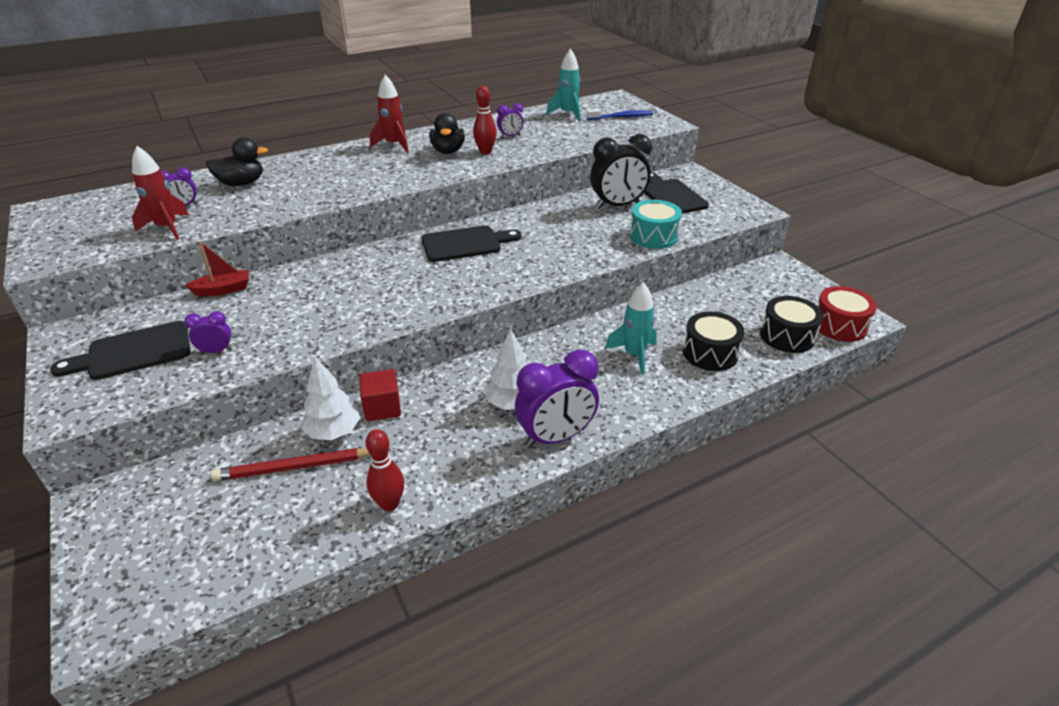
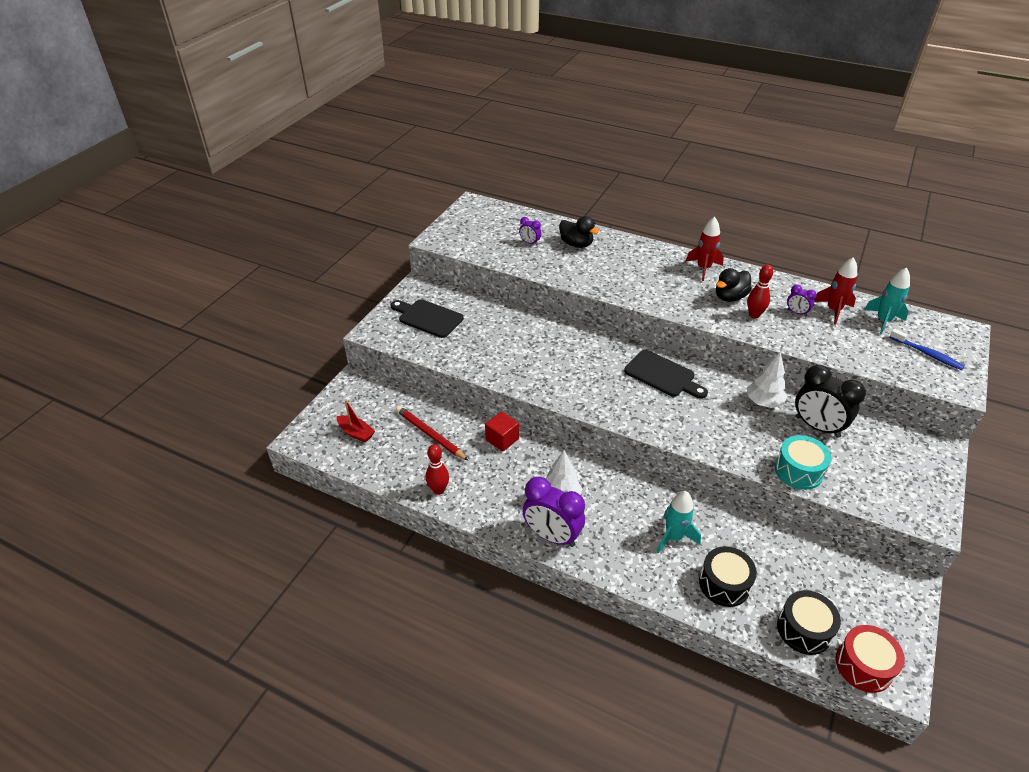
camera: 55 degrees right, 5 degrees up
(167, 228) = (504, 254): red rocket -> red rocket (833, 310)
(216, 351) = (456, 344): purple clock -> none
(223, 290) = (503, 309): red boat -> red boat (356, 433)
(334, 432) = (466, 432): white tree -> white tree (763, 402)
(671, 196) = (880, 452): black cutting board -> none

